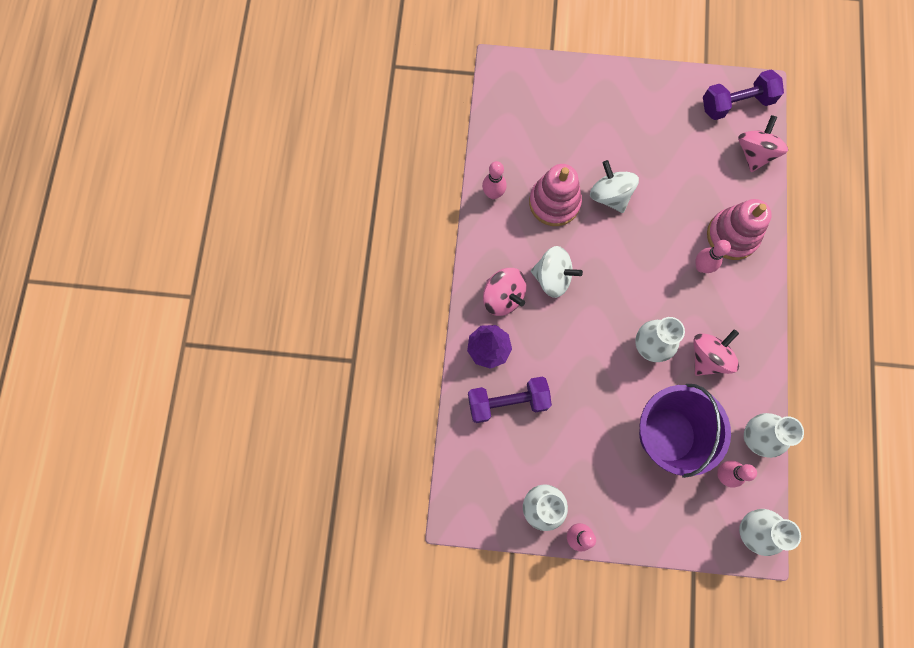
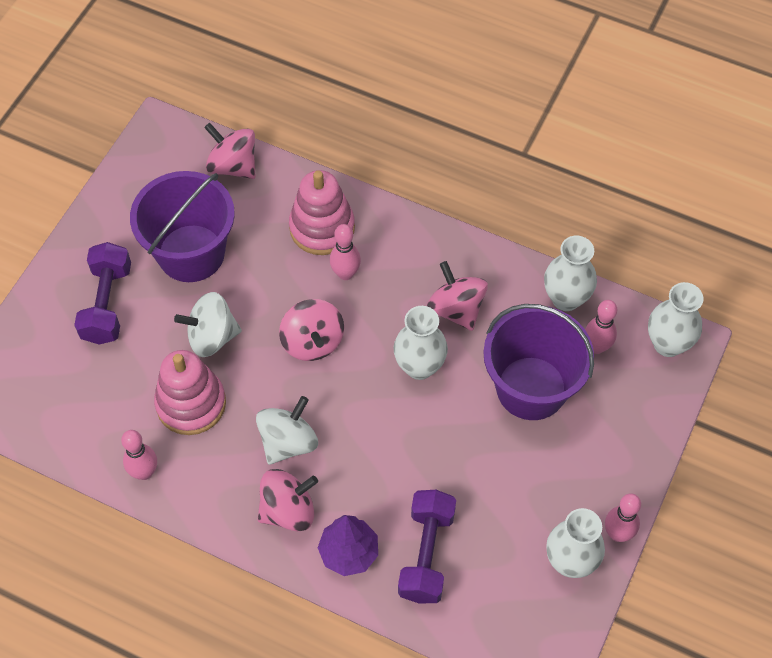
camera: 70 degrees left, 15 degrees down
(636, 264) = (312, 342): none -> pink spinning top
(669, 154) = (191, 253): none -> purple bucket
(736, 103) = (162, 159): purple dumbbell -> purple dumbbell (107, 304)

